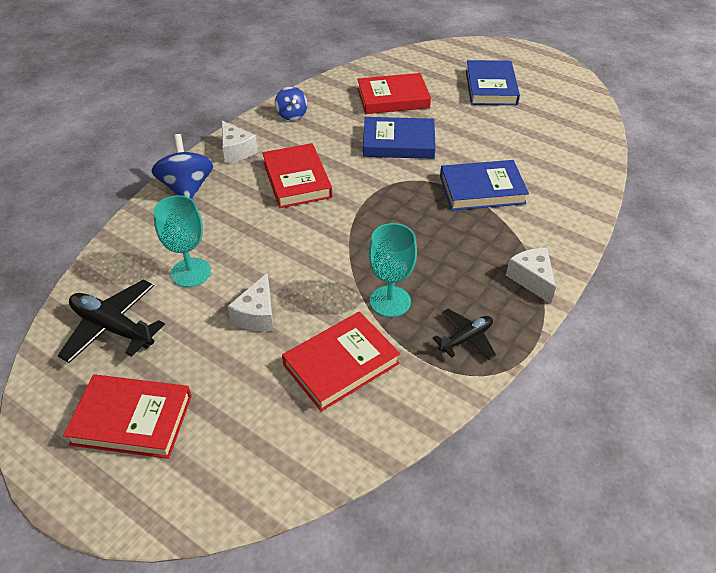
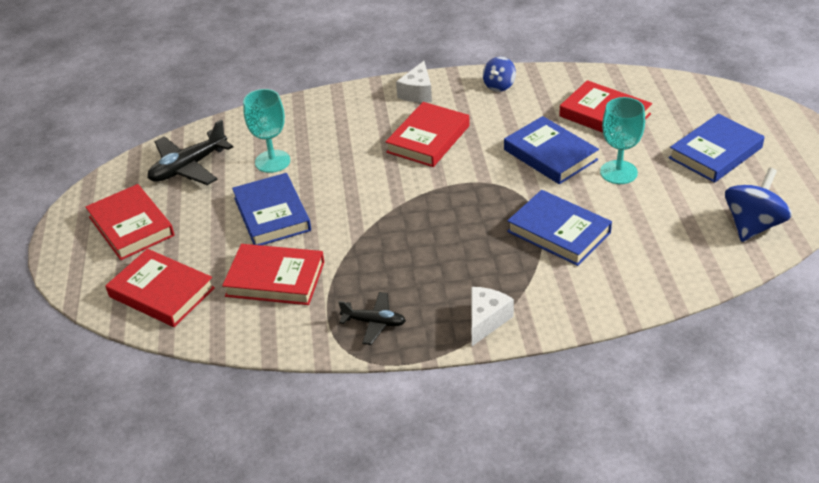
camera: 50 degrees right, 5 degrees down
(113, 328) = (188, 167): black plane -> black plane turned 120 degrees counterclockwise
(187, 188) = (347, 102): blue spinning top -> blue spinning top (753, 225)
(257, 315) = (272, 214): white cheese -> blue book
(257, 454) = (161, 292): none -> red book
(390, 301) = (363, 263): turquoise goblet -> turquoise goblet (618, 172)

